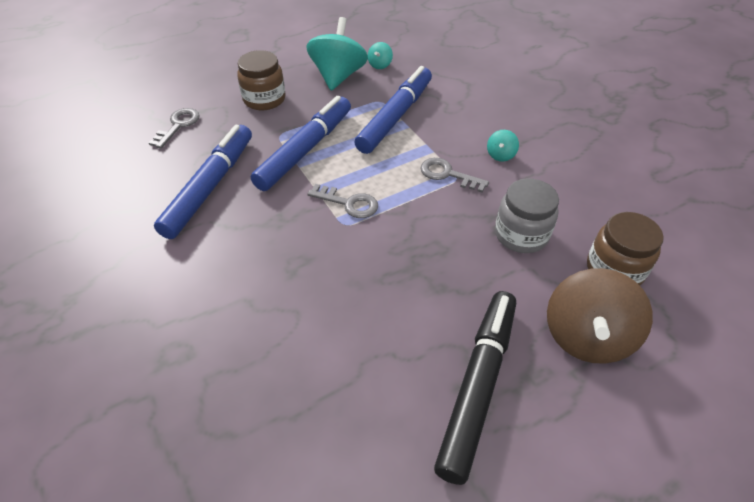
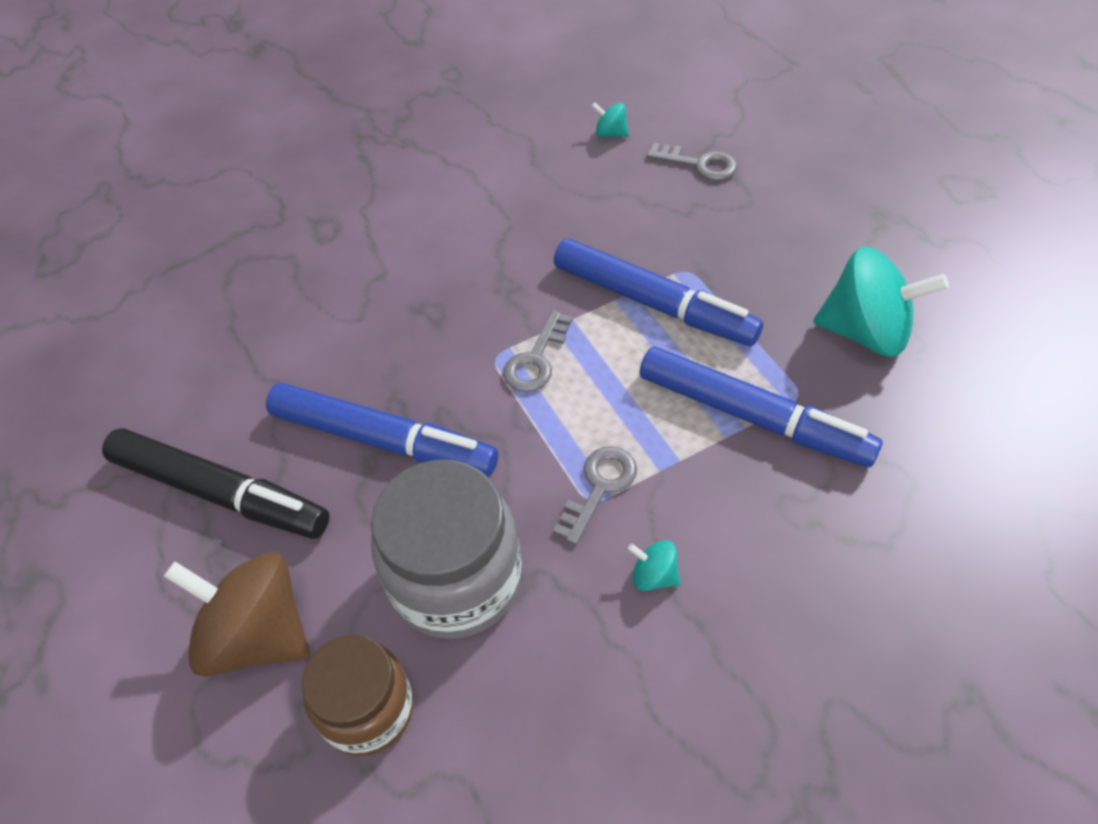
camera: 95 degrees right, 5 degrees up
(210, 187) = (572, 215): blue marker -> blue marker (383, 440)
(264, 99) = (777, 244): brown jar -> none
(380, 65) = (920, 393): turquoise spinning top -> turquoise spinning top (610, 133)
(521, 235) = (456, 579): grey jar -> grey jar, size x1.53

